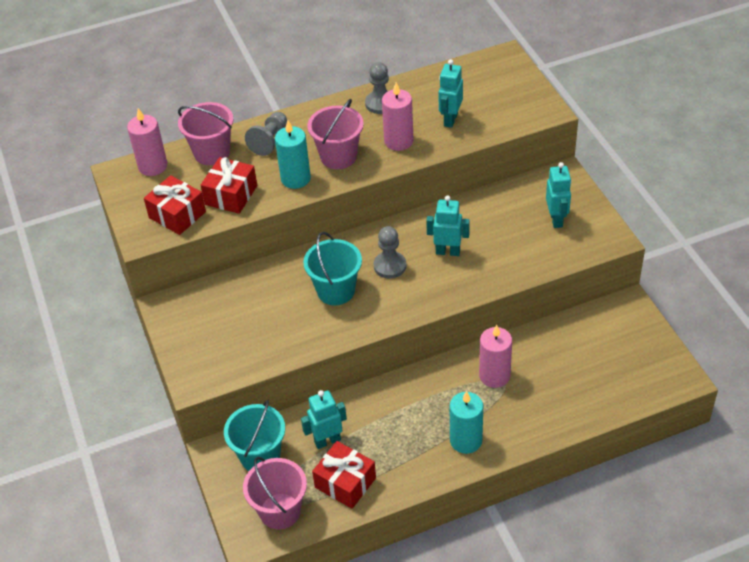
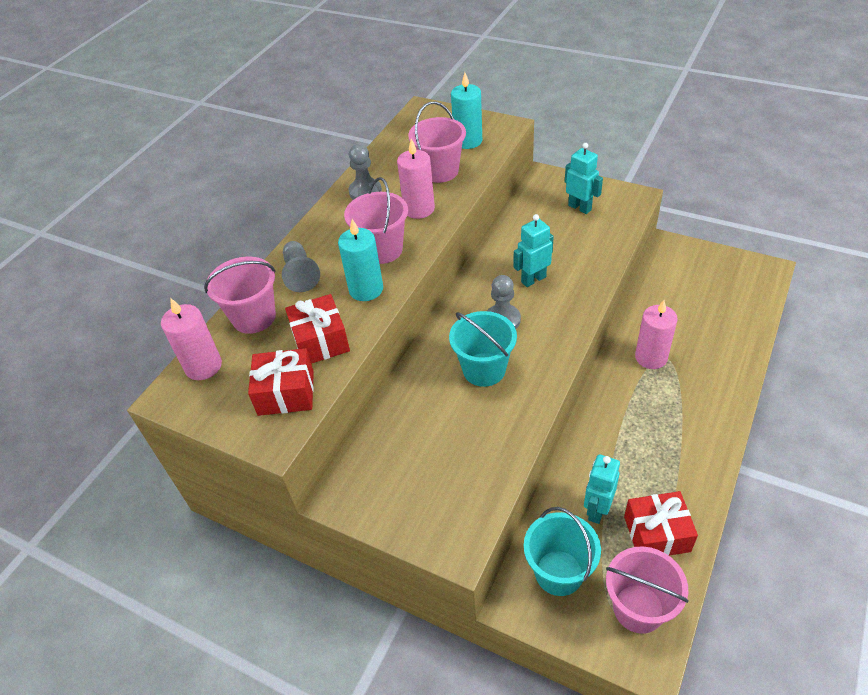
camera: 40 degrees left, 0 degrees up
(450, 120) = (440, 171): turquoise robot -> pink bucket
(466, 440) = (697, 422): turquoise candle -> turquoise candle (468, 141)

